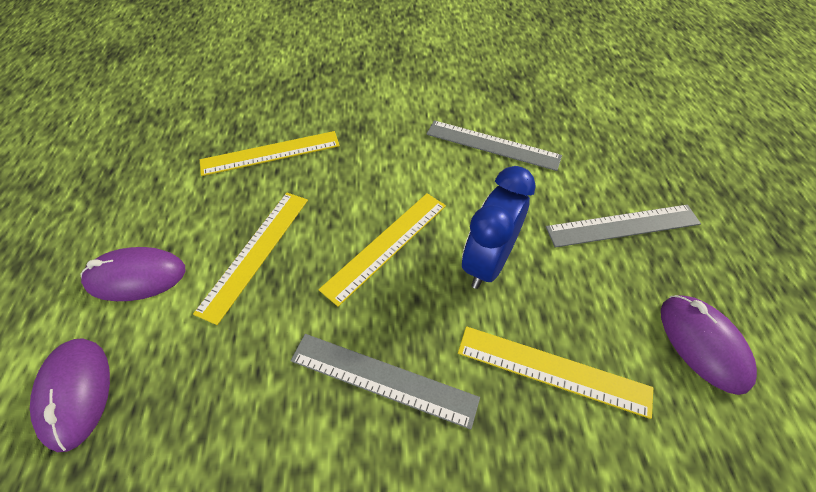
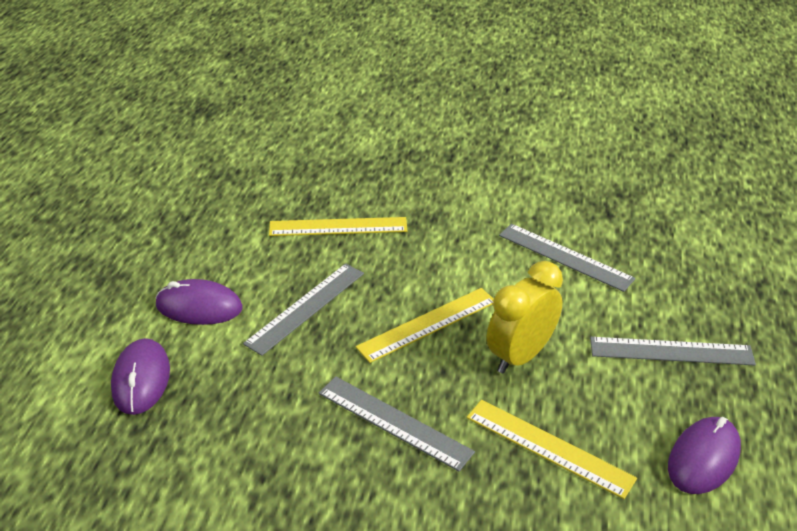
camera: 15 degrees right, 15 degrees down
(255, 252) = (306, 307): yellow ruler -> grey ruler
(487, 262) = (520, 356): blue clock -> yellow clock
(702, 344) = (703, 458): purple mouse -> purple mouse turned 45 degrees clockwise

